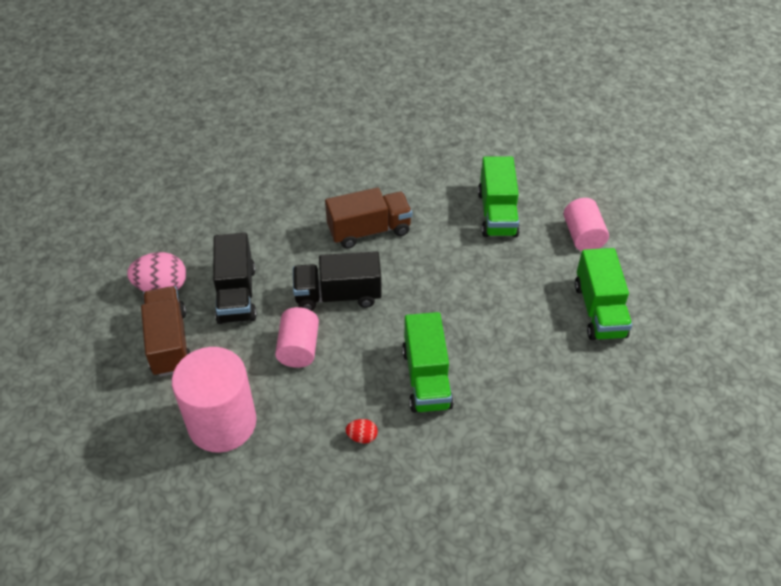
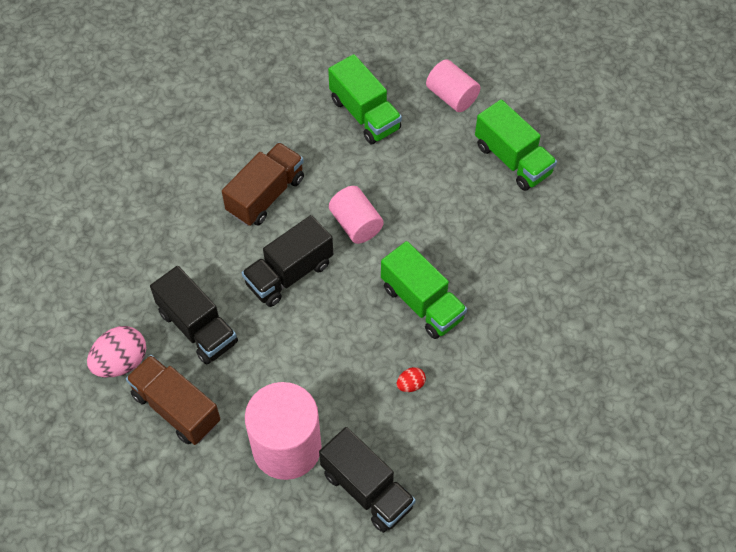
camera: 35 degrees left, 10 degrees up
(254, 498) = (367, 489): none -> black truck
(298, 348) = (295, 342): pink cylinder -> pink cylinder (356, 224)

